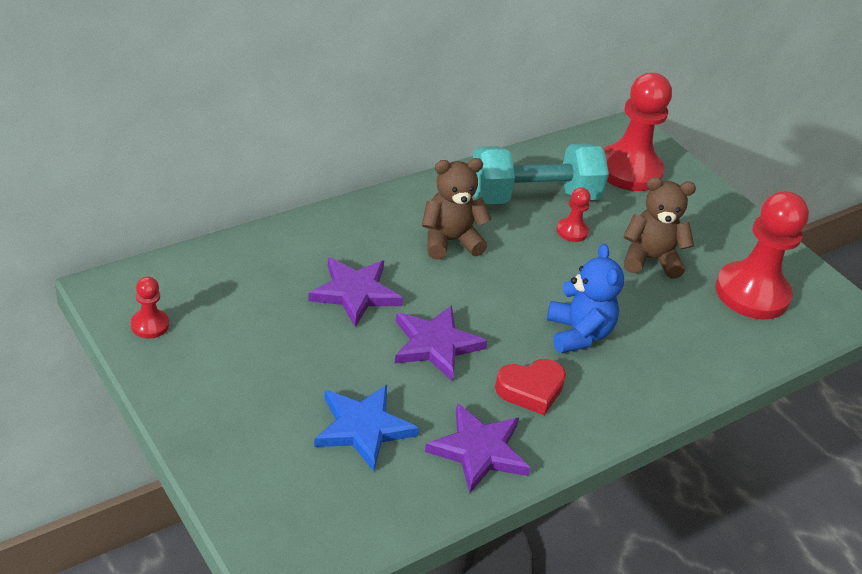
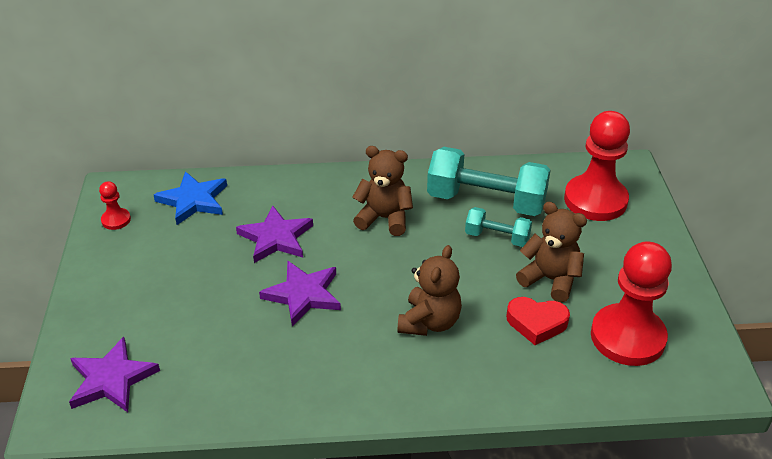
camera: 35 degrees right, 0 degrees up
(363, 428) = (195, 339): blue star -> blue star (193, 200)
(478, 451) = (266, 387): purple star -> purple star (111, 379)
(531, 390) = (349, 354): red heart -> red heart (536, 323)
(572, 231) = (497, 237): red pawn -> turquoise dumbbell
(578, 334) = (429, 322): blue teddy bear -> brown teddy bear

